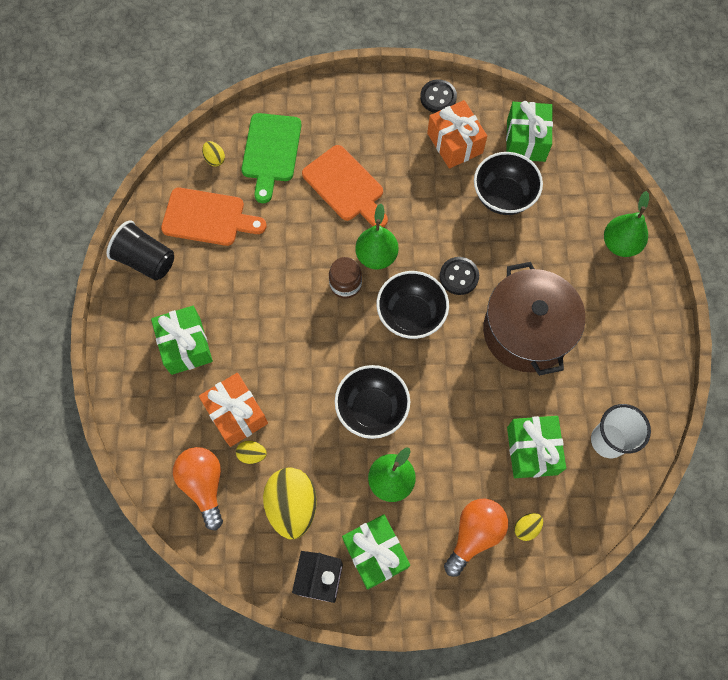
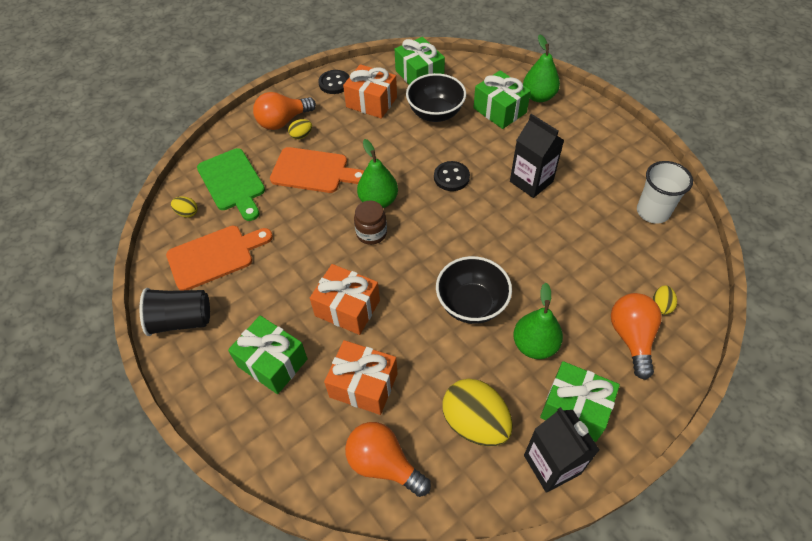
camera: 35 degrees left, 15 degrees down
(252, 454) = (405, 407): yellow egg -> yellow egg (301, 135)
(273, 340) = (347, 308): none -> orange gift
(359, 112) = (283, 121): none -> orange light bulb
(411, 315) = (440, 222): black bowl -> none
(526, 331) = (531, 181): brown pot -> black carton
(532, 450) = (611, 252): green gift -> green gift (499, 110)

